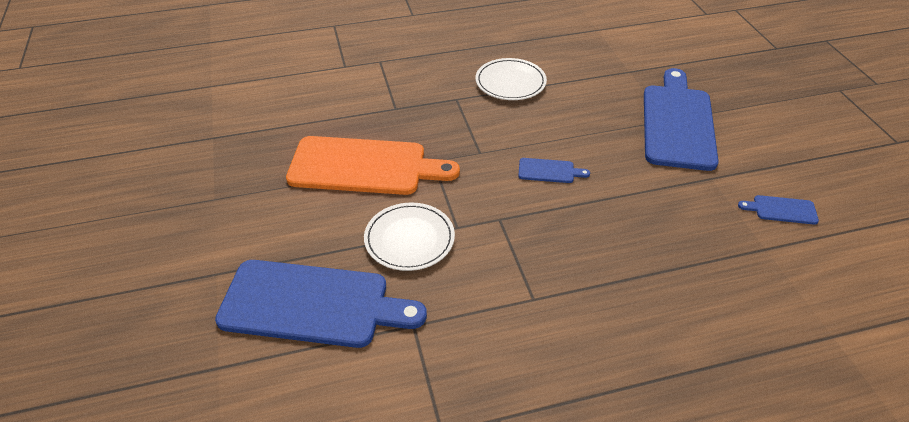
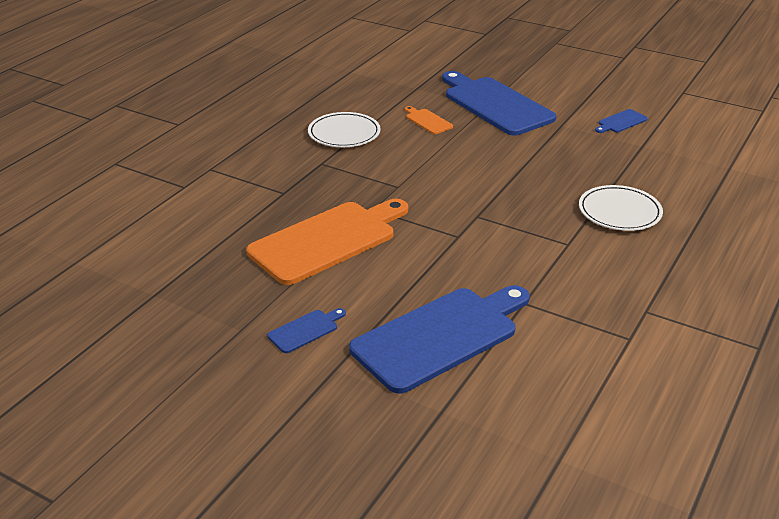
camera: 45 degrees left, 10 degrees down
(409, 239) = (439, 261): white plate -> white plate (619, 212)
(549, 171) = (462, 172): blue cutting board -> blue cutting board (305, 330)
(593, 107) = (427, 121): none -> orange cutting board

